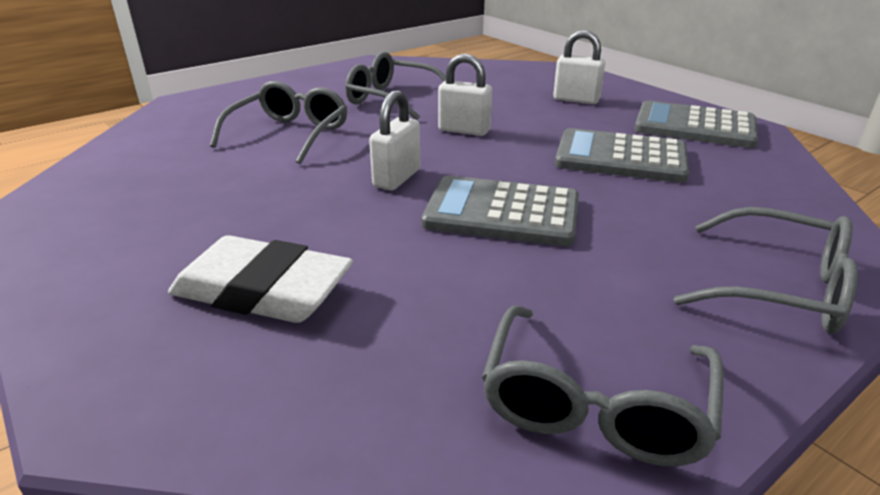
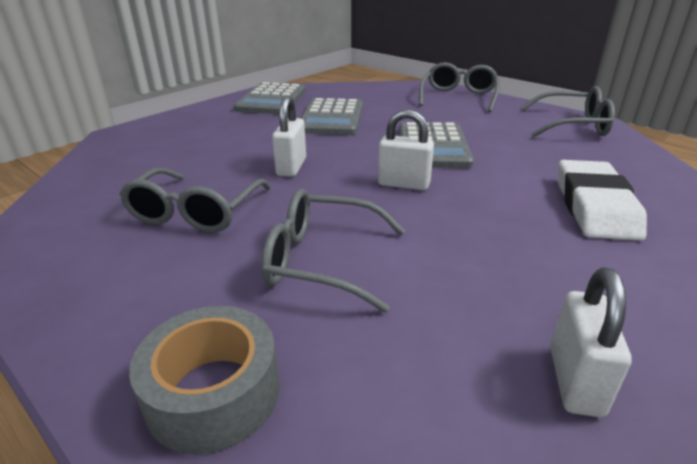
camera: 100 degrees left, 0 degrees up
(202, 107) = (213, 393): none -> grey tape
(576, 100) = (212, 130): white padlock -> white padlock (575, 381)

